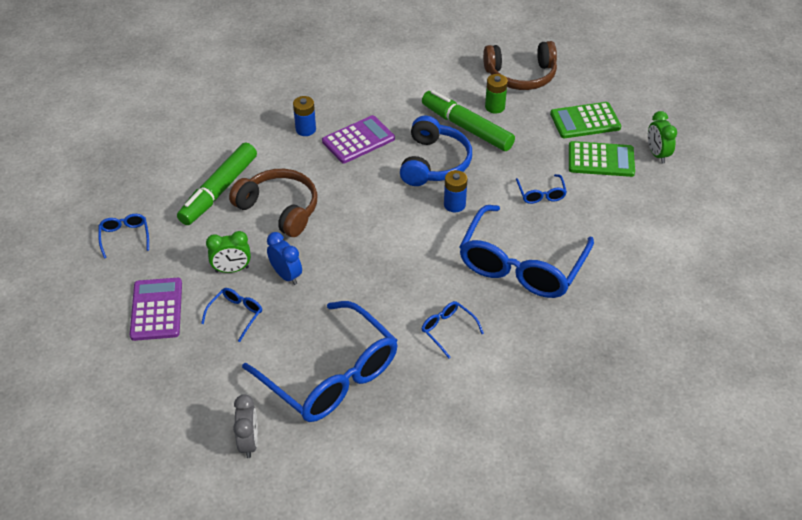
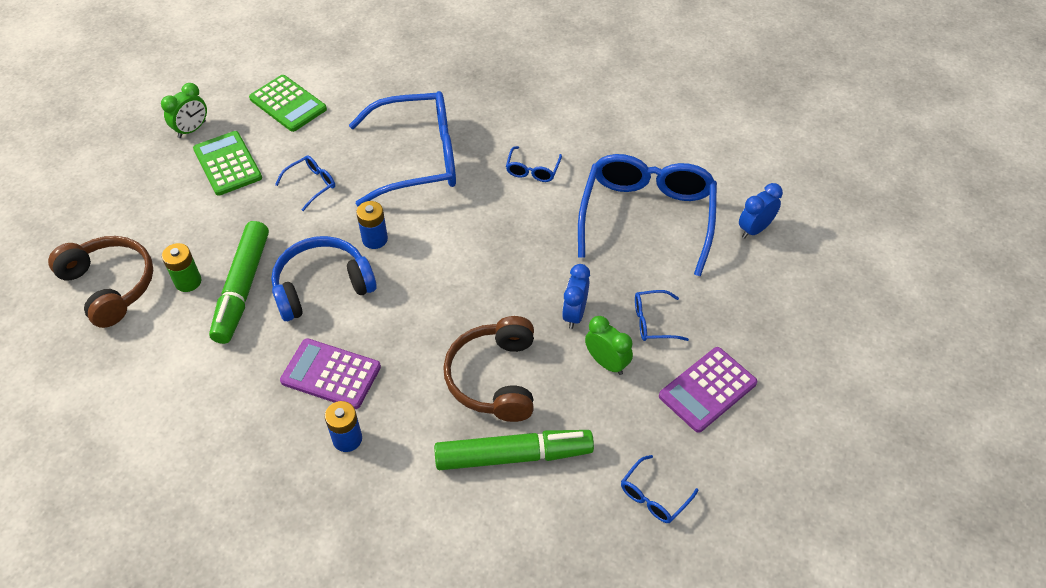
camera: 125 degrees left, 5 degrees up
(249, 442) = (754, 229): grey clock -> blue clock
(585, 121) = (168, 199): green calculator -> green calculator (288, 104)

